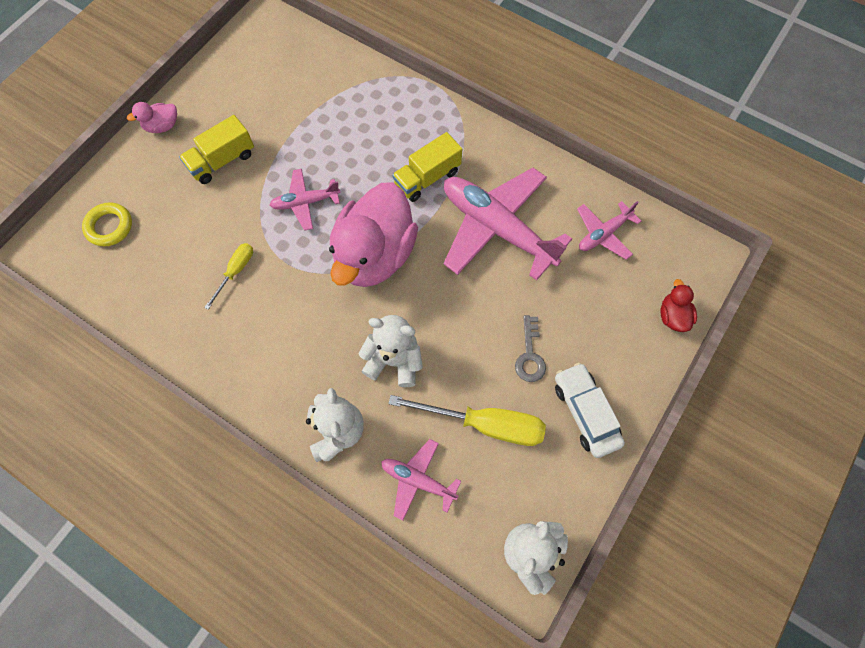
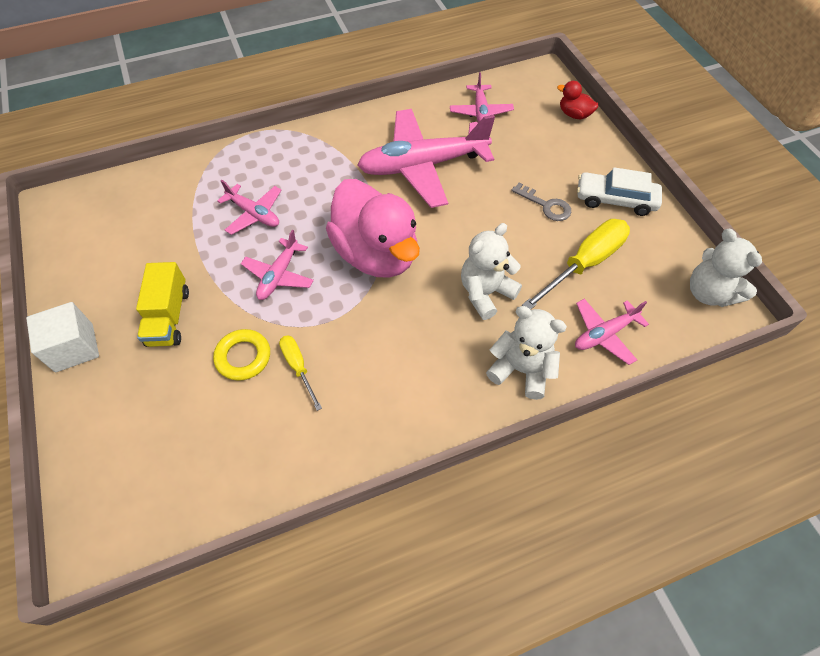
camera: 55 degrees left, 10 degrees down
(109, 227) = (139, 459): yellow ring -> yellow ring (243, 357)
(162, 126) = (74, 347): pink duck -> white cube
(350, 145) = (254, 214): none -> pink plane
(427, 178) = (337, 182): yellow truck -> none

